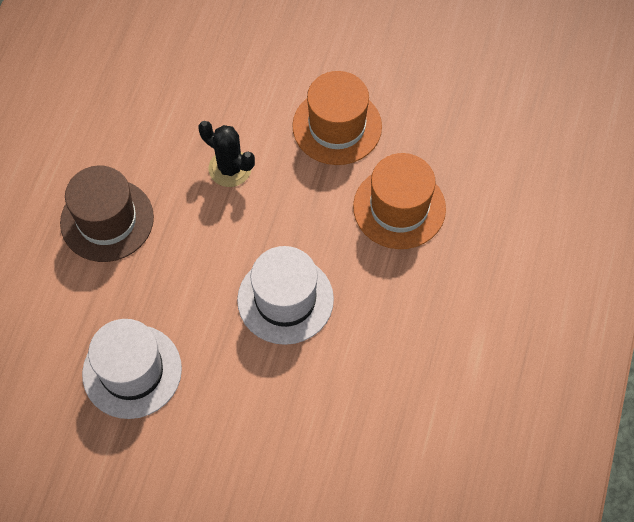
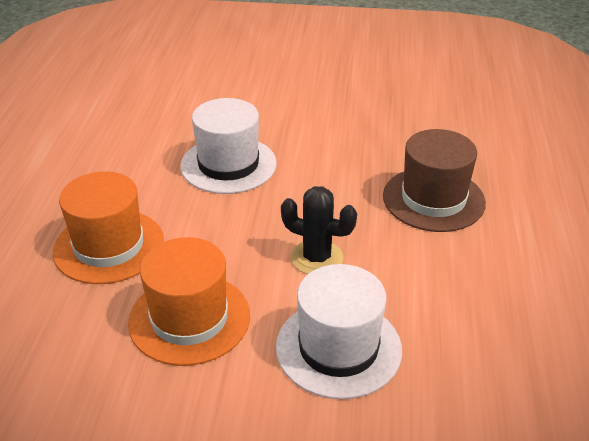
camera: 170 degrees right, 25 degrees down
(132, 371) = (354, 111): white hat -> white hat (338, 348)

